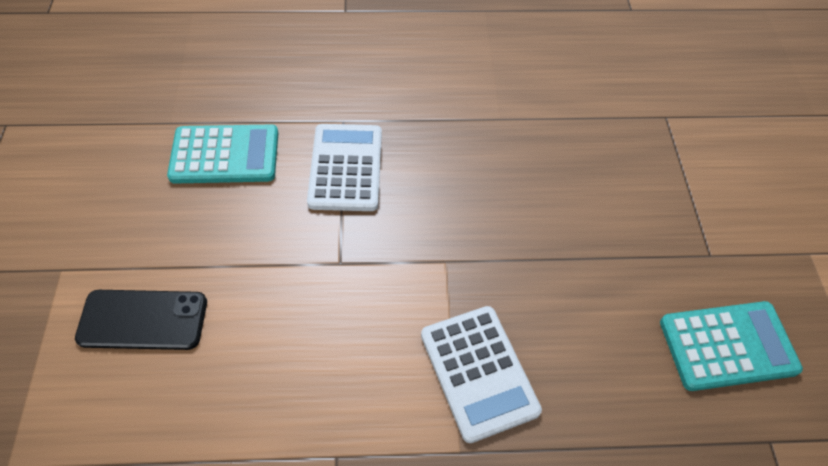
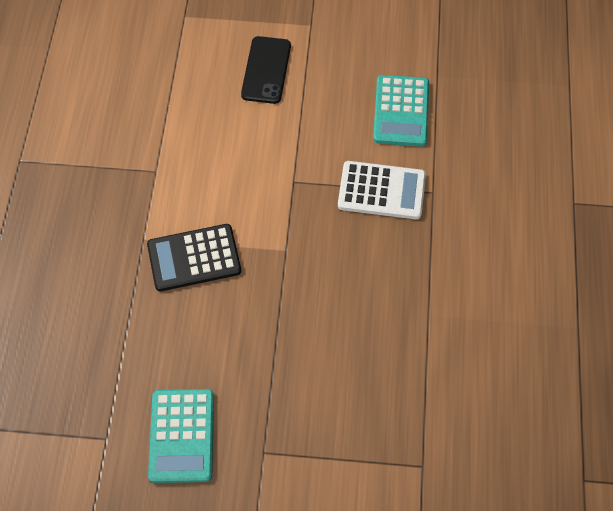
camera: 100 degrees right, 5 degrees up
(478, 372) = (194, 258): white calculator -> black calculator

